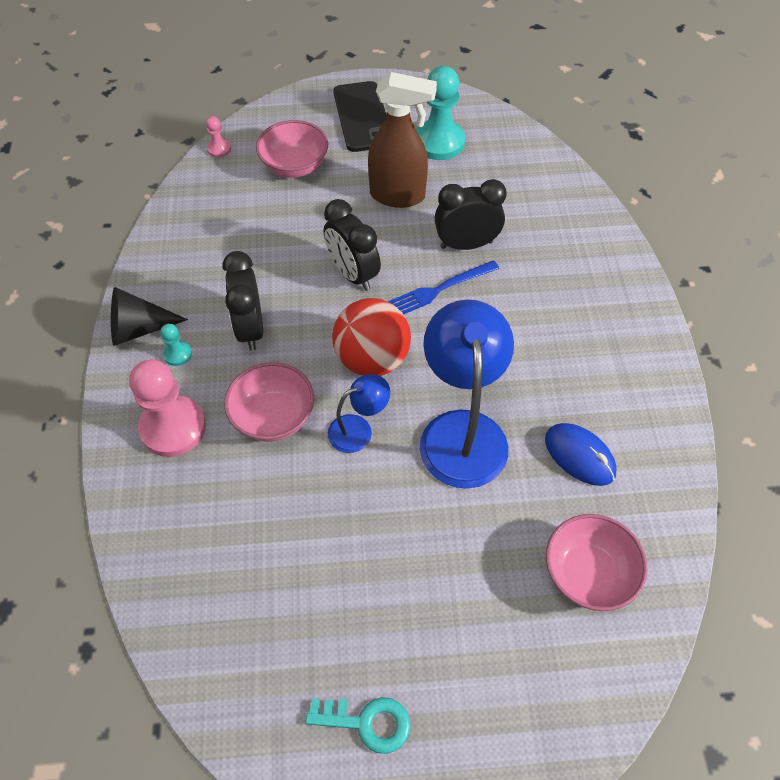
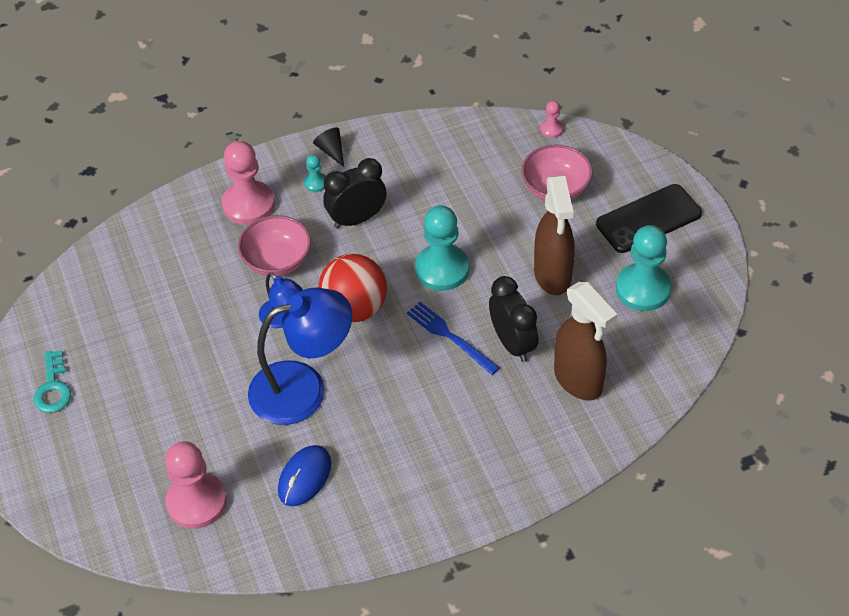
camera: 75 degrees right, 5 degrees down
(138, 329) = (331, 151): black cone -> black cone, size x0.62
(353, 274) = (442, 269): black clock -> turquoise pawn
(525, 210) = (578, 381): none -> brown spray bottle
(588, 574) = (196, 502): pink bowl -> pink pawn

